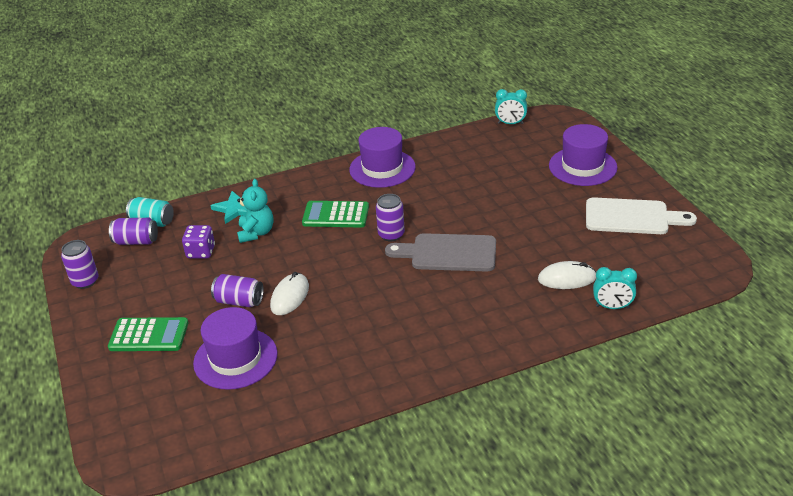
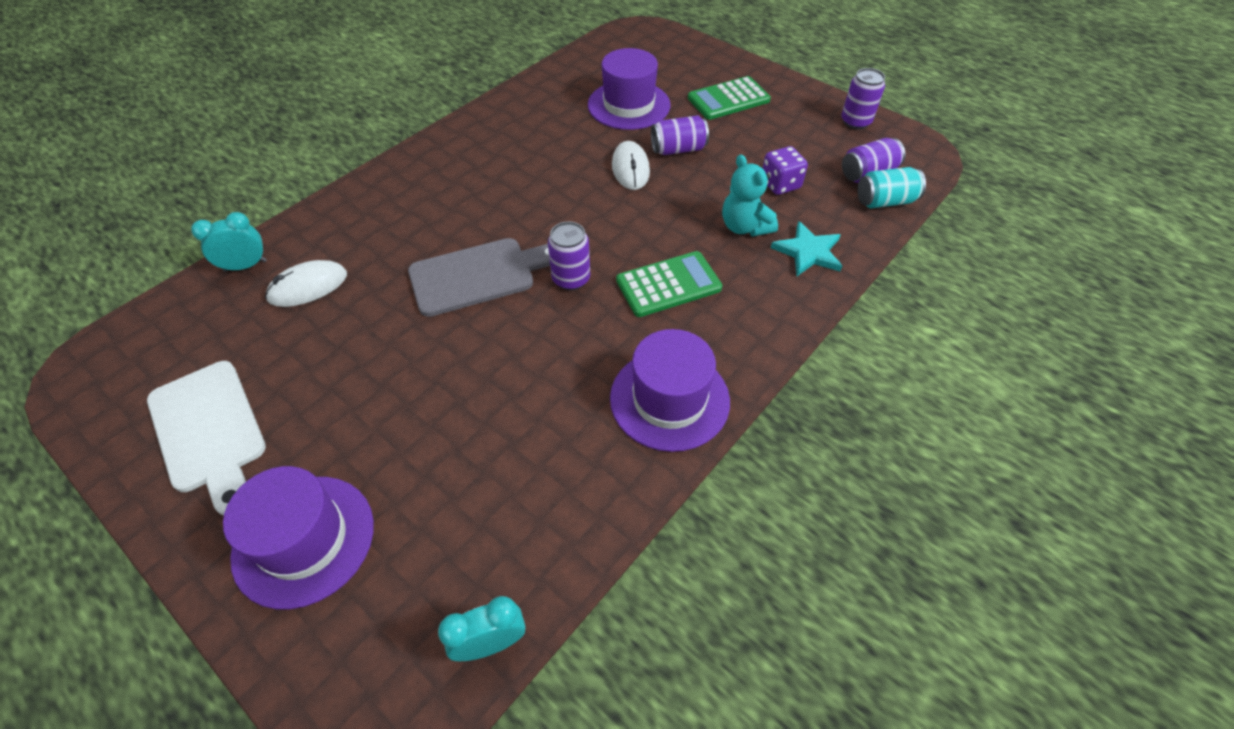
camera: 150 degrees right, 15 degrees up
(632, 217) = (209, 431): white cutting board -> white cutting board turned 105 degrees counterclockwise

